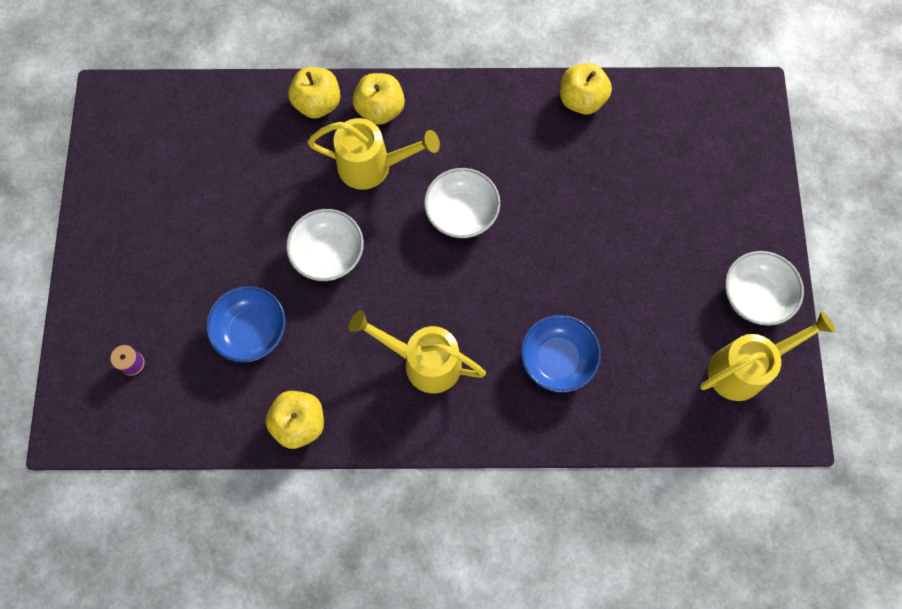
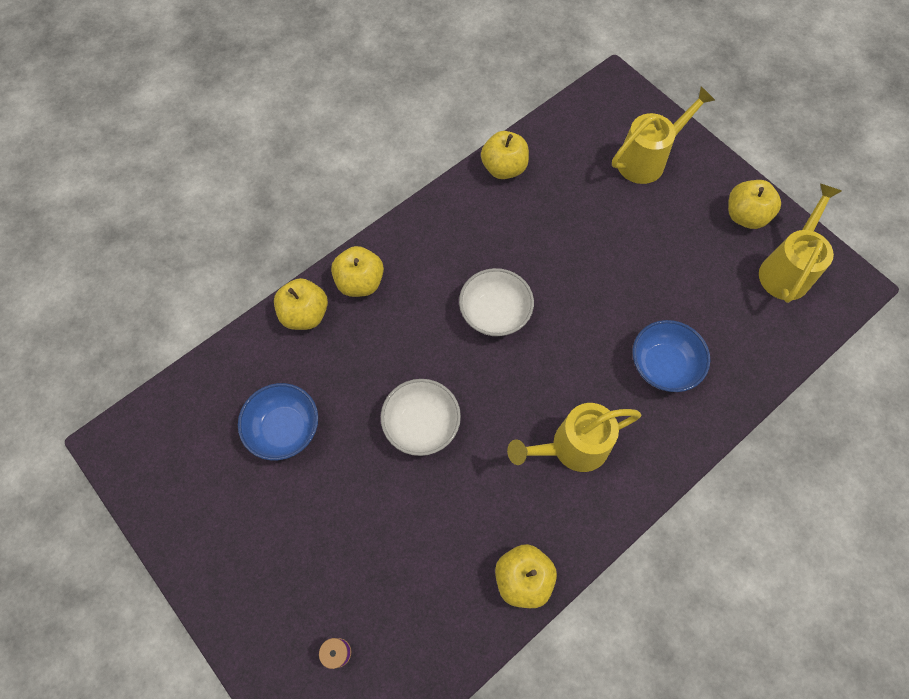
camera: 40 degrees left, 5 degrees down
(252, 331) = (416, 537): blue bowl -> blue bowl (284, 429)
(372, 166) = (393, 330): yellow watering can -> yellow watering can (646, 160)
(755, 296) = (745, 216): white bowl -> yellow apple

